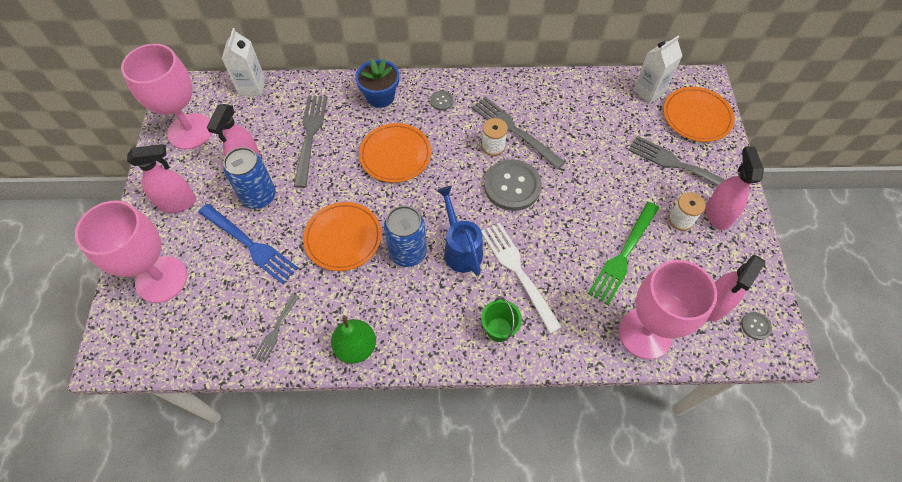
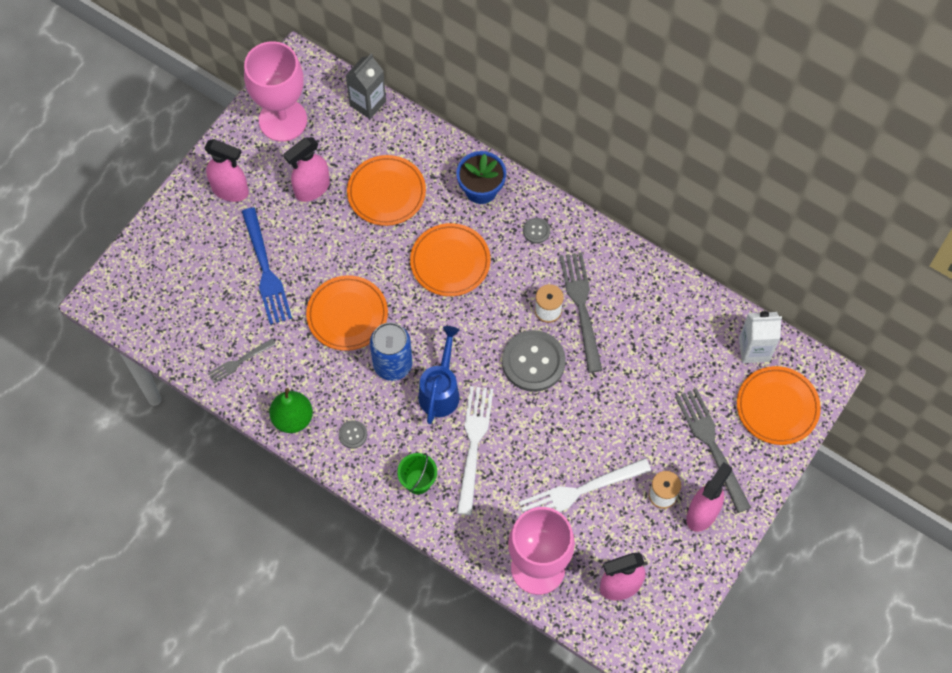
camera: 35 degrees right, 5 degrees up
(161, 279) = (177, 256): pink goblet -> none
(252, 87) = (368, 103): white carton -> grey carton
(259, 196) = (302, 227): blue can -> none
(310, 136) = (386, 192): grey fork -> orange plate
(623, 255) = (580, 491): green fork -> white fork
(755, 326) = (640, 627): grey button -> grey button (353, 434)

